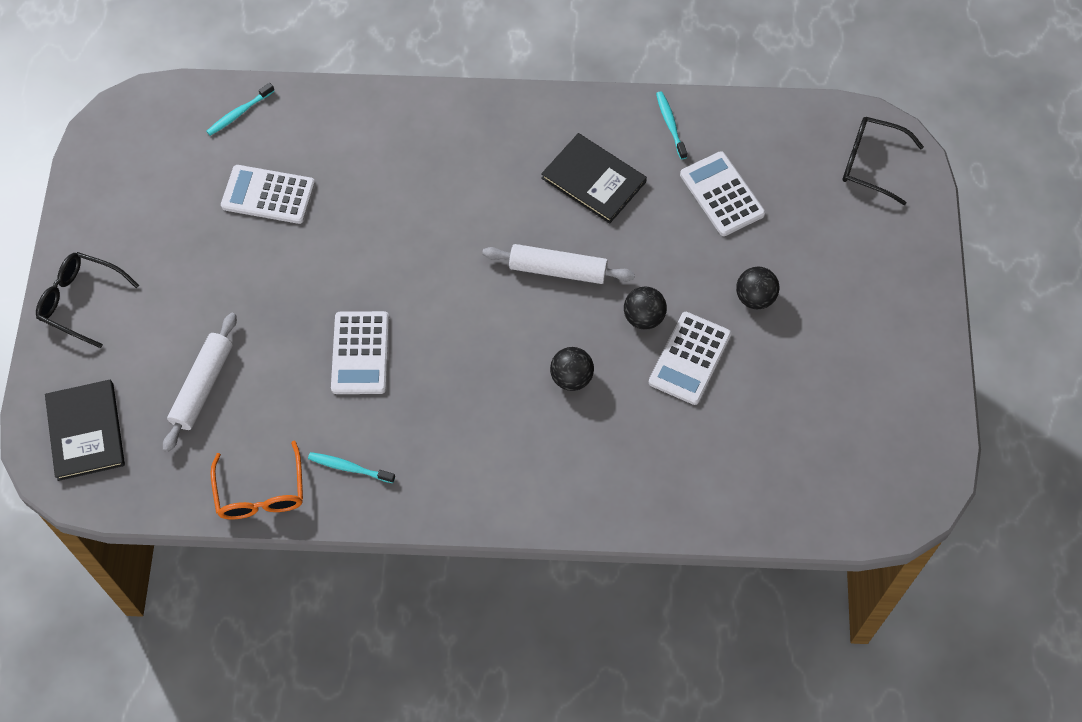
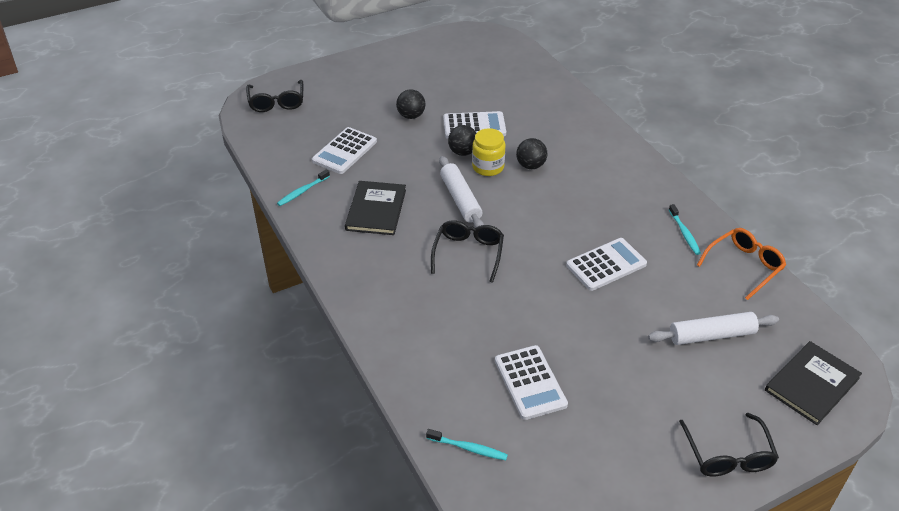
camera: 120 degrees left, 20 degrees down
(467, 232) = (468, 253): none -> black glasses
(598, 329) = (488, 167): none -> yellow jar

